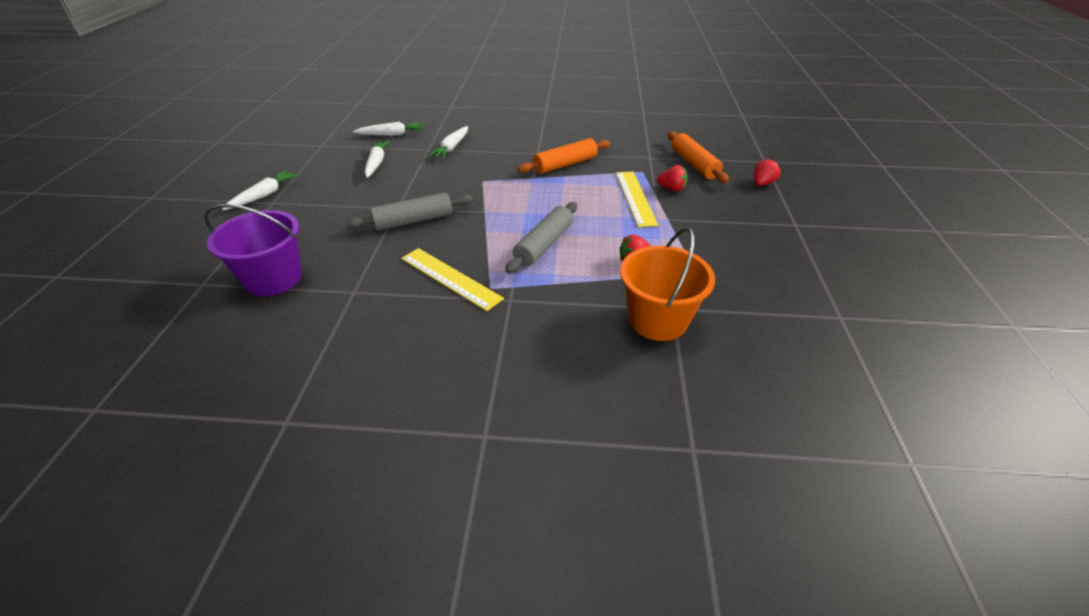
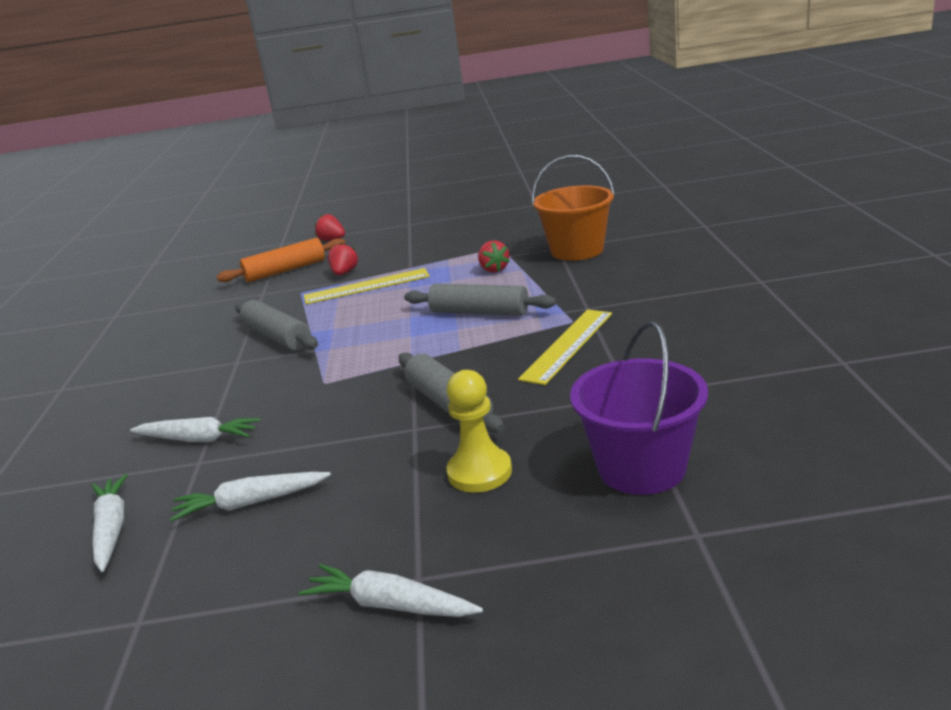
camera: 95 degrees left, 15 degrees down
(331, 225) = (479, 472): none -> yellow pawn
(565, 164) = (277, 337): orange rolling pin -> grey rolling pin

